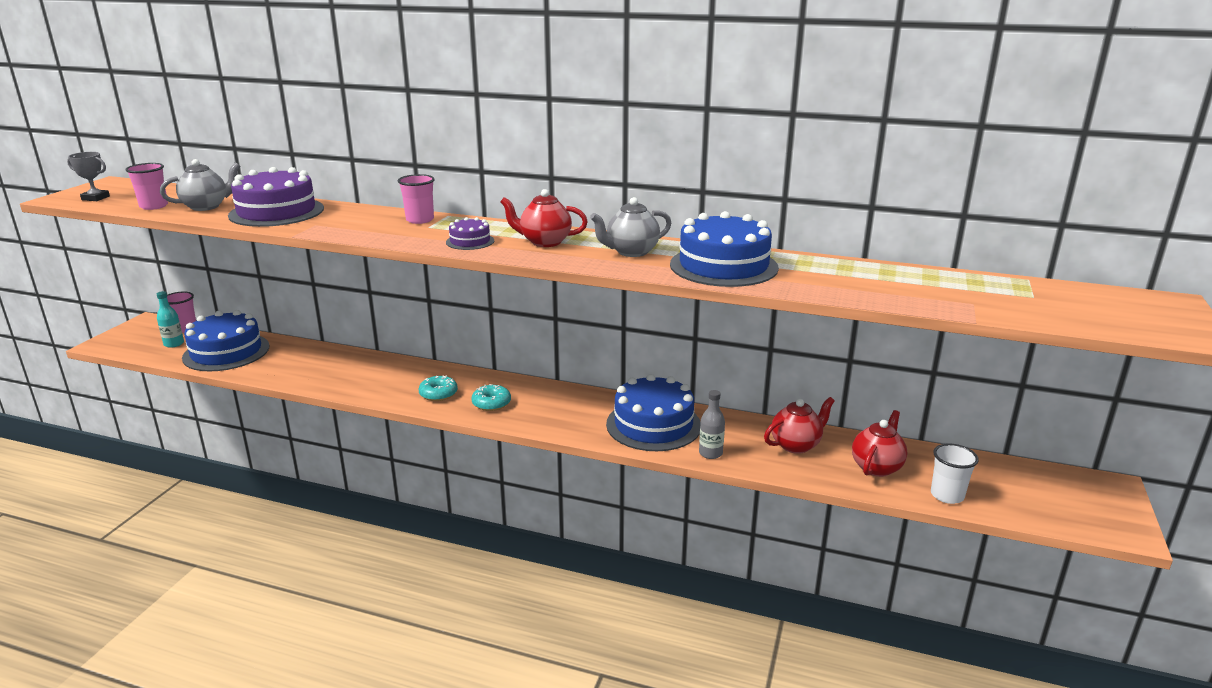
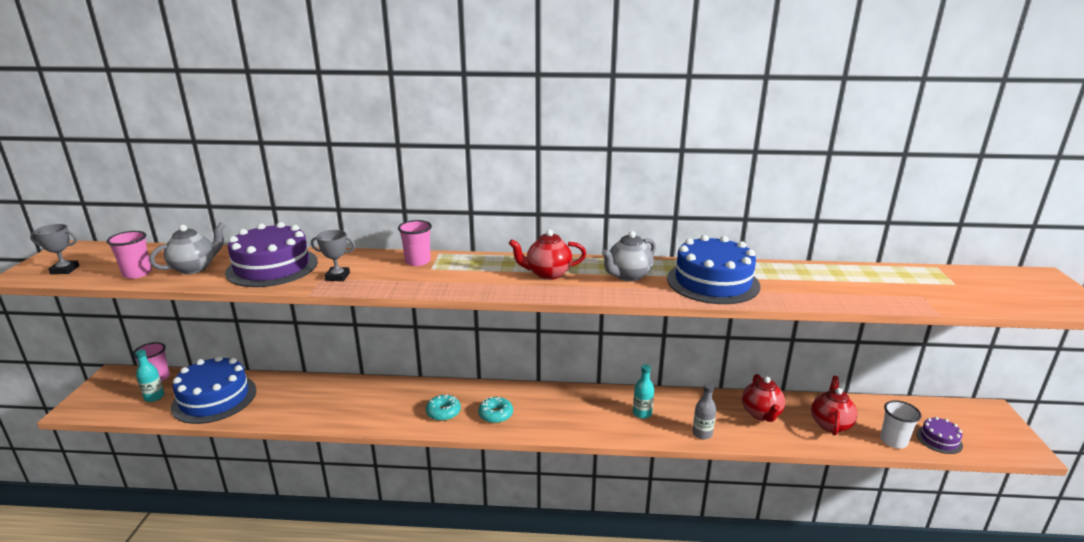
camera: 15 degrees left, 0 degrees up
(331, 225) = (337, 277): none -> grey trophy
(470, 241) = (482, 281): purple cake -> purple cake (939, 439)
(653, 425) = (642, 413): blue cake -> turquoise bottle
(796, 445) = (761, 414): red teapot -> red teapot turned 135 degrees clockwise

